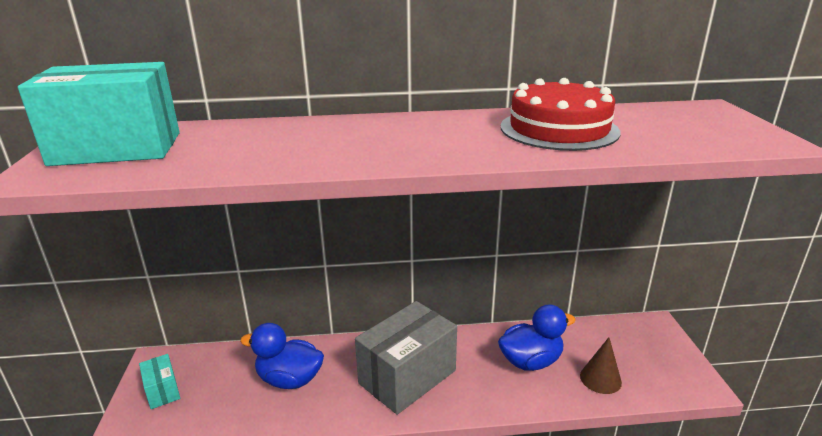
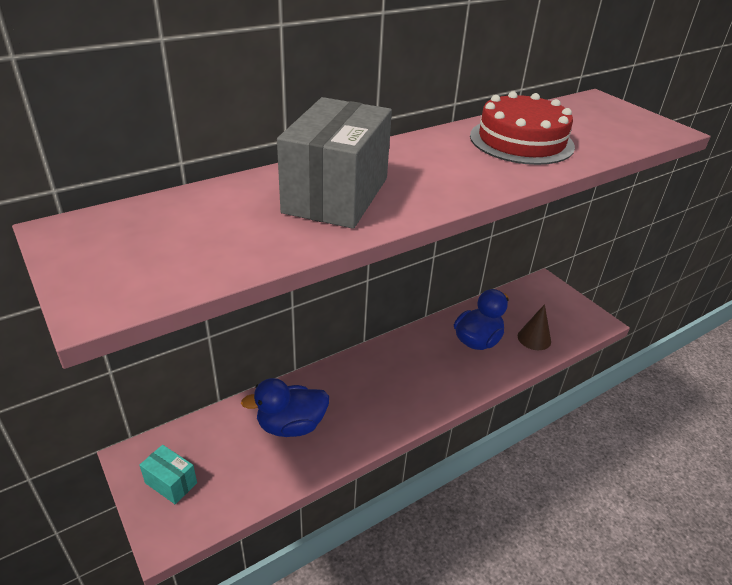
camera: 30 degrees left, 10 degrees up
(117, 148) = (140, 244): turquoise box -> none
(407, 377) = (392, 387): grey box -> grey box (336, 195)

